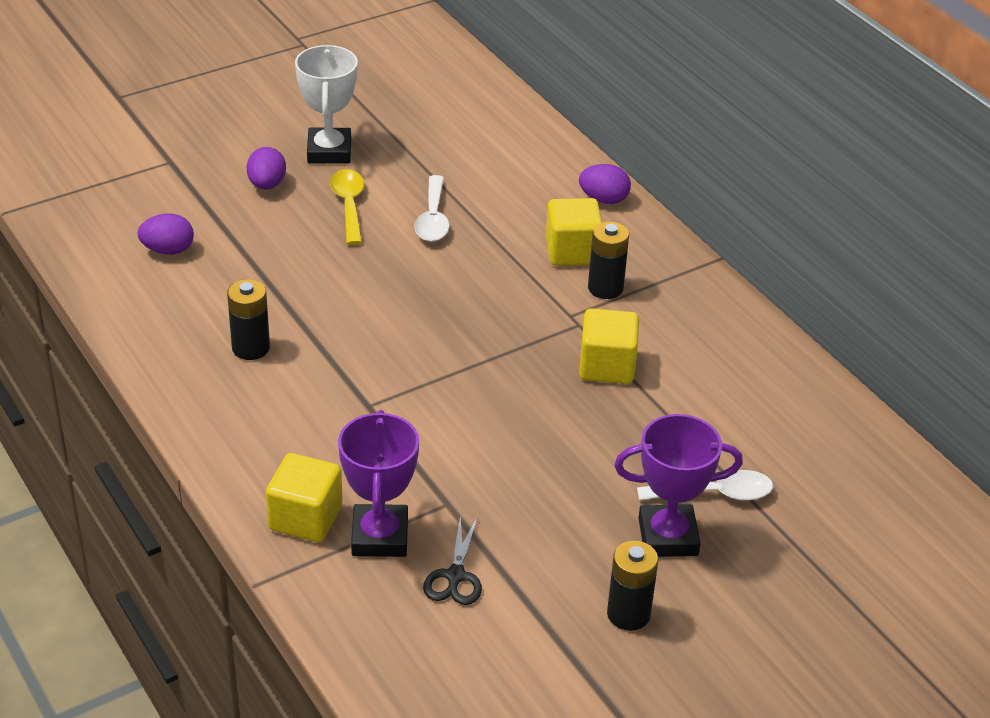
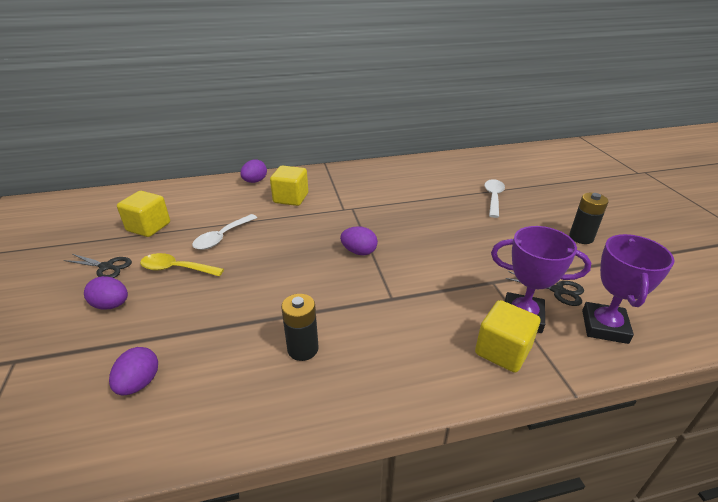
camera: 70 degrees left, 5 degrees down
(329, 151) = (106, 267): white trophy -> black scissors
(433, 218) = (222, 237): white spoon -> white spoon turned 105 degrees clockwise
(459, 355) = (359, 252): none -> purple egg
(605, 288) = (327, 195): black battery -> none
(607, 366) = (390, 207): yellow cube -> yellow cube (148, 227)
(668, 537) = (523, 215): purple trophy -> purple trophy (604, 327)

